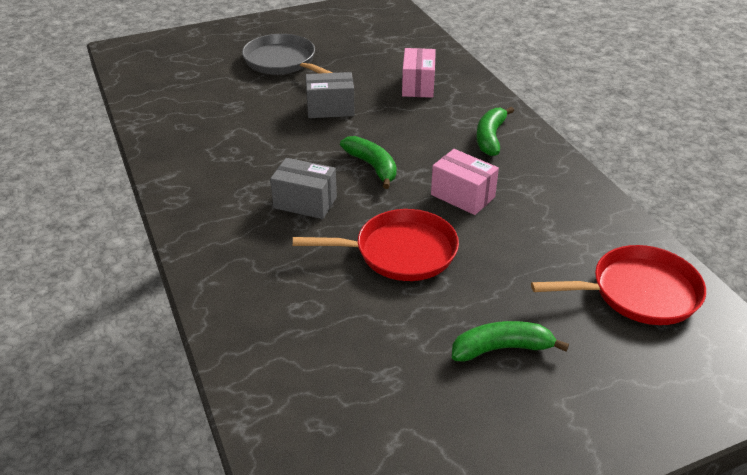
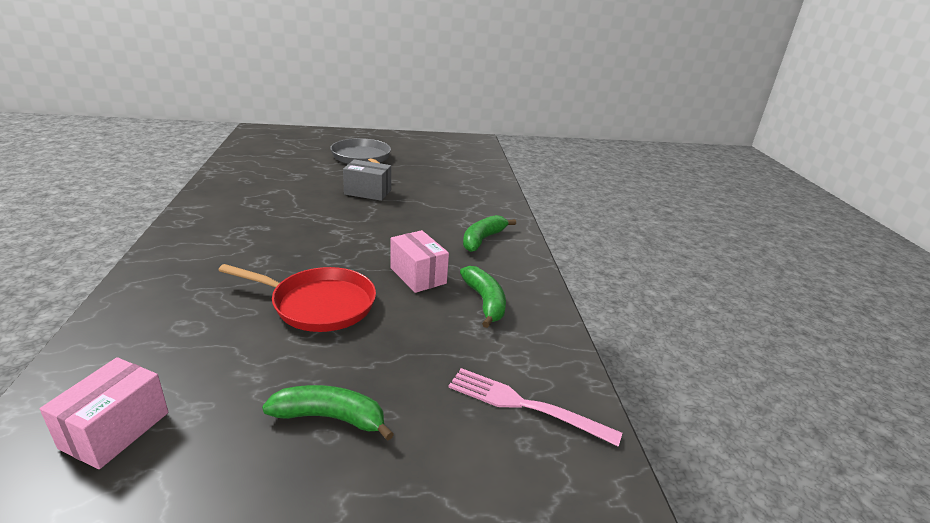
camera: 15 degrees right, 10 degrees down
(305, 203) = (278, 248): grey box -> none
(372, 166) = (361, 236): green banana -> green banana (485, 302)
(418, 86) = (453, 193): pink box -> pink box (115, 430)
(639, 292) = (523, 405): red pan -> pink fork

